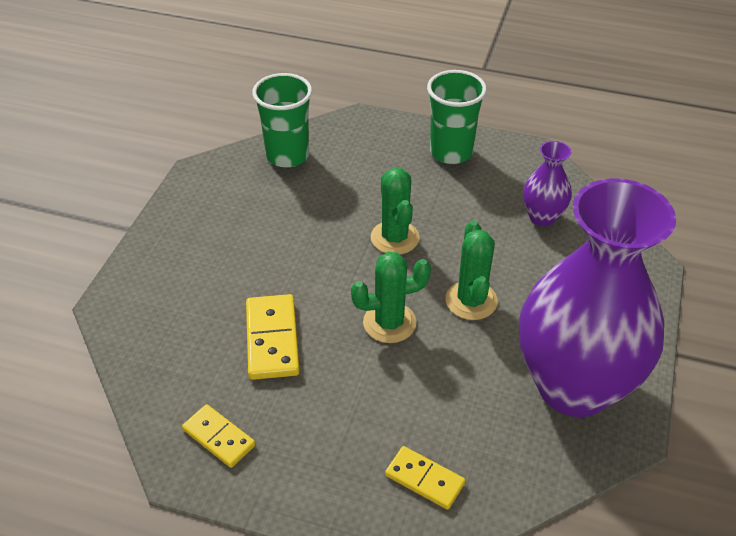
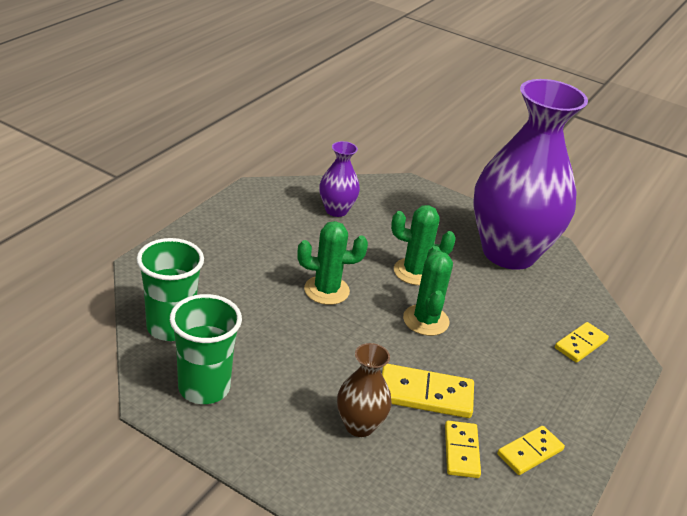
camera: 80 degrees left, 10 degrees down
(203, 378) = (461, 451): none -> yellow domino
(212, 298) = (359, 425): none -> brown vase
(451, 152) = (230, 228): green cup -> green cup (204, 388)

